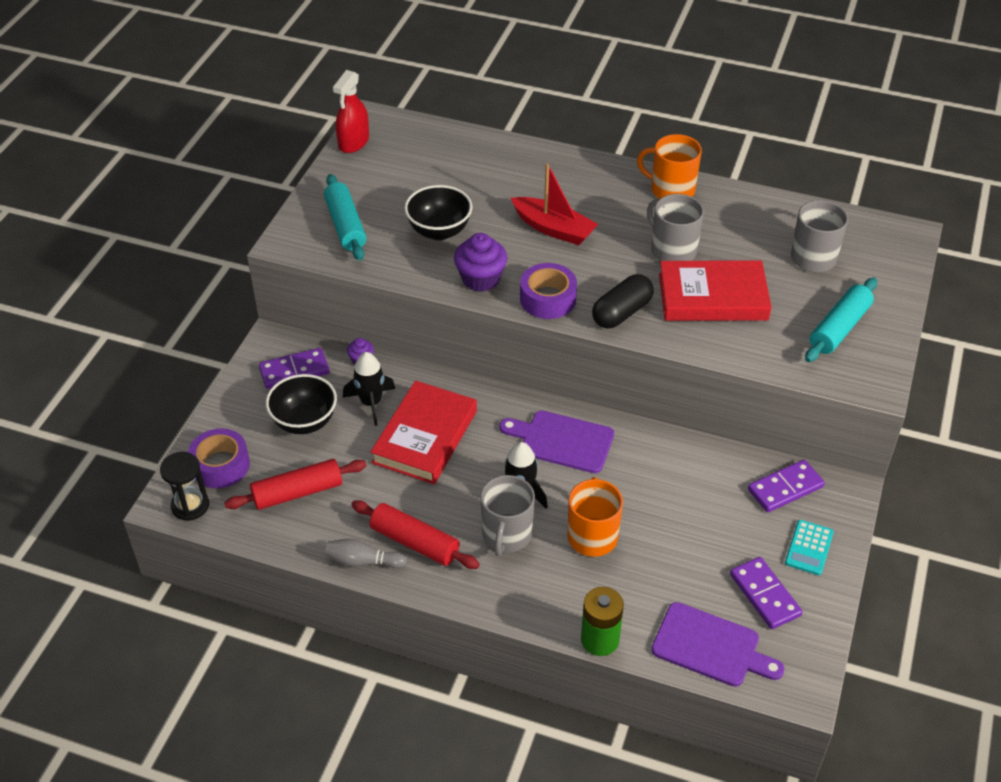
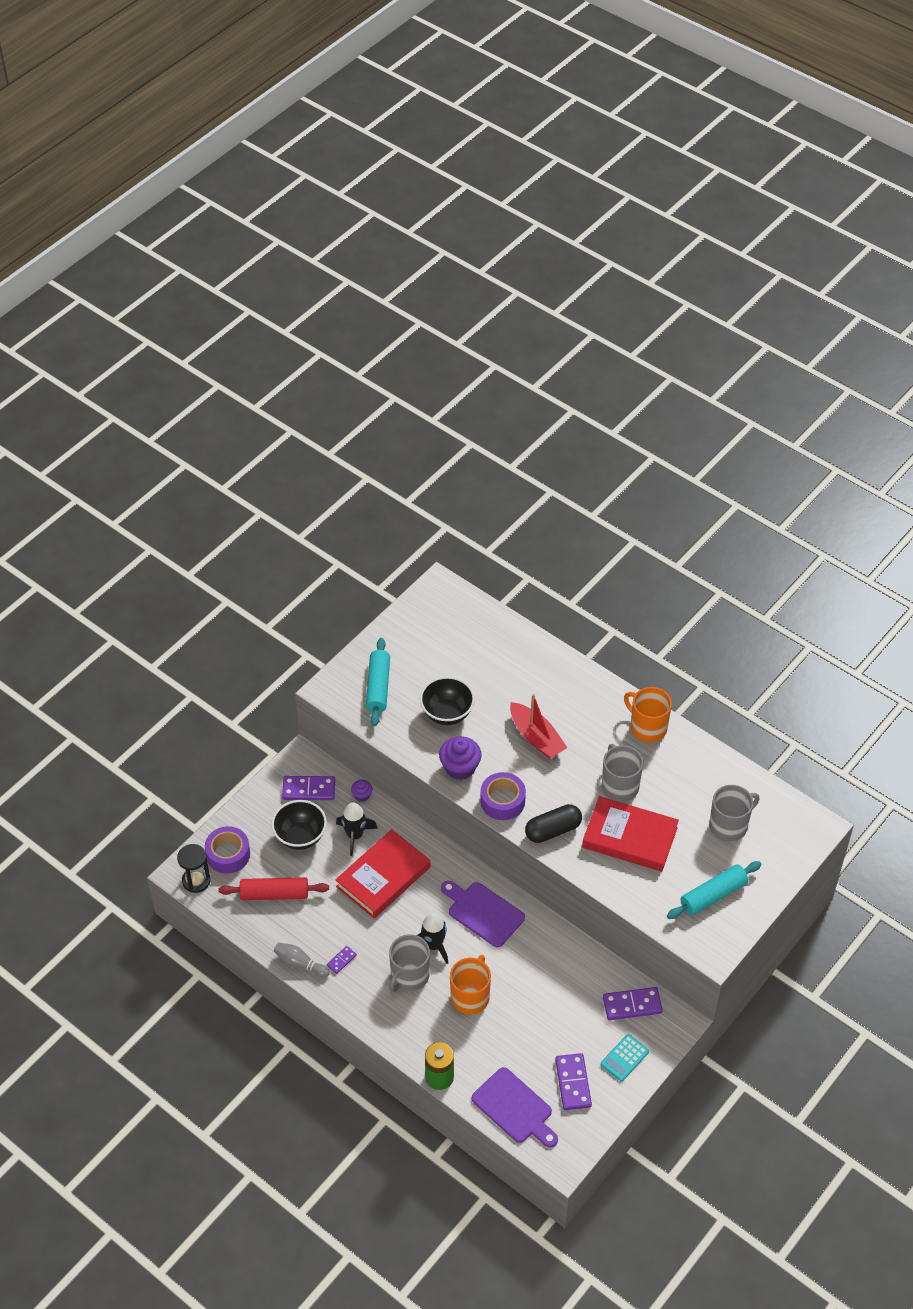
camera: 20 degrees right, 5 degrees up
(353, 142) = (415, 606): red spray bottle -> none
(414, 542) = (341, 960): red rolling pin -> purple domino

